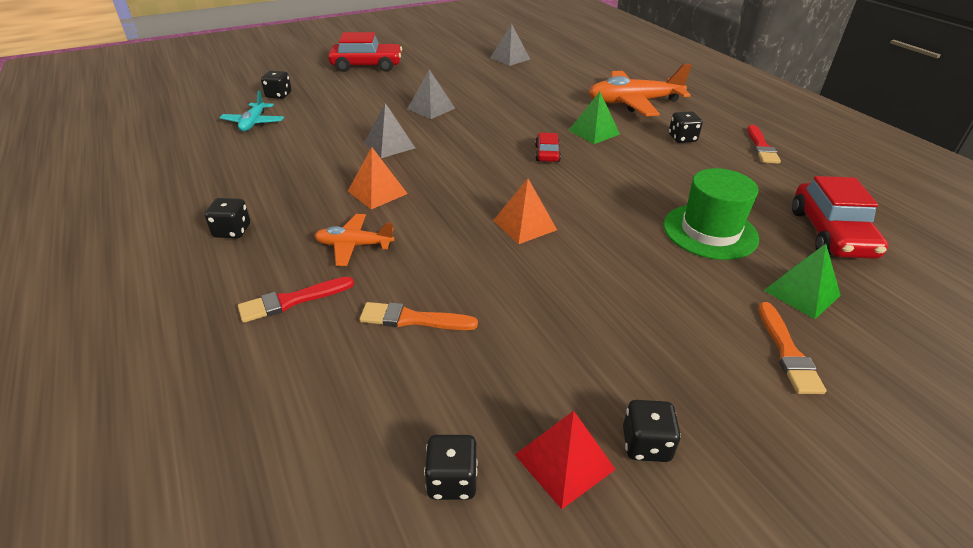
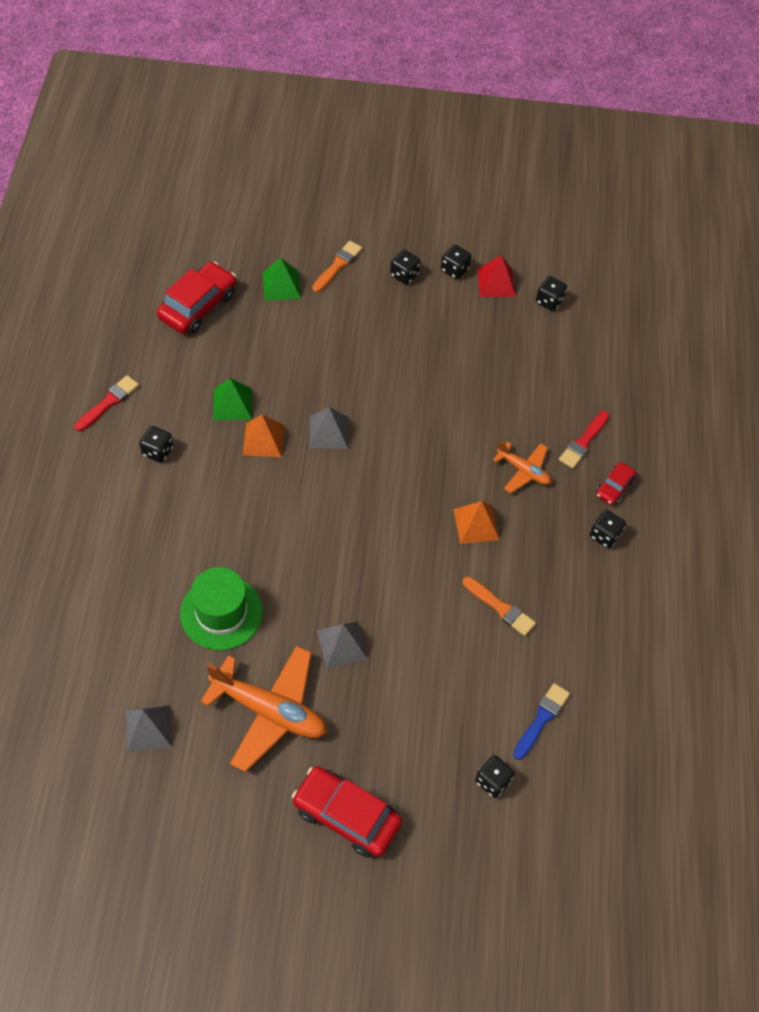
camera: 150 degrees left, 20 degrees up
(253, 123) = (541, 719): turquoise plane -> blue brush
(292, 301) = (583, 442): red brush -> red brush turned 120 degrees clockwise
(389, 145) = (427, 593): grey pyramid -> grey pyramid (328, 432)
(412, 319) = (518, 390): orange brush -> orange brush (500, 608)
(524, 225) = (392, 426): orange pyramid -> orange pyramid (263, 440)
(547, 154) = (298, 498): red car -> red car (614, 487)
(594, 132) = (223, 506): green pyramid -> green pyramid (232, 404)
(633, 103) = (127, 533): orange plane -> orange plane (269, 711)
(700, 390) = (404, 275): none -> black dice
(710, 231) = (273, 350): green hat -> green hat (221, 612)

